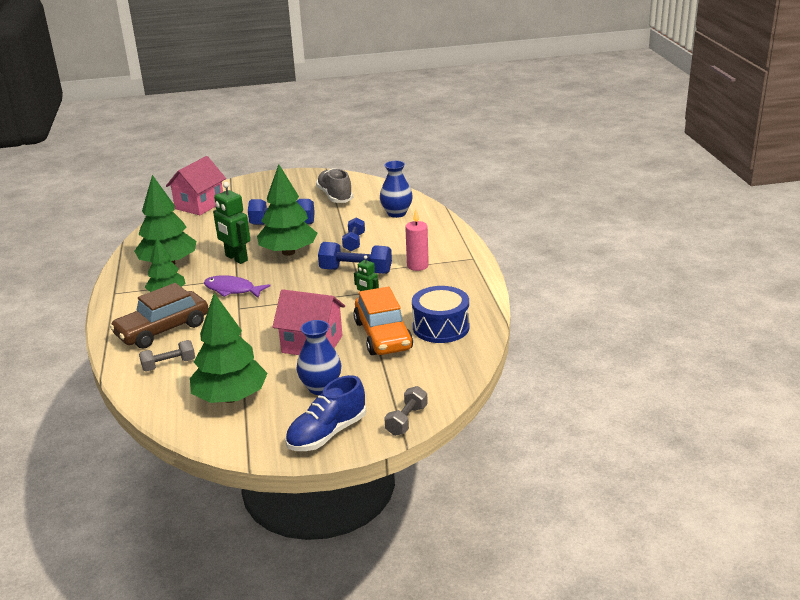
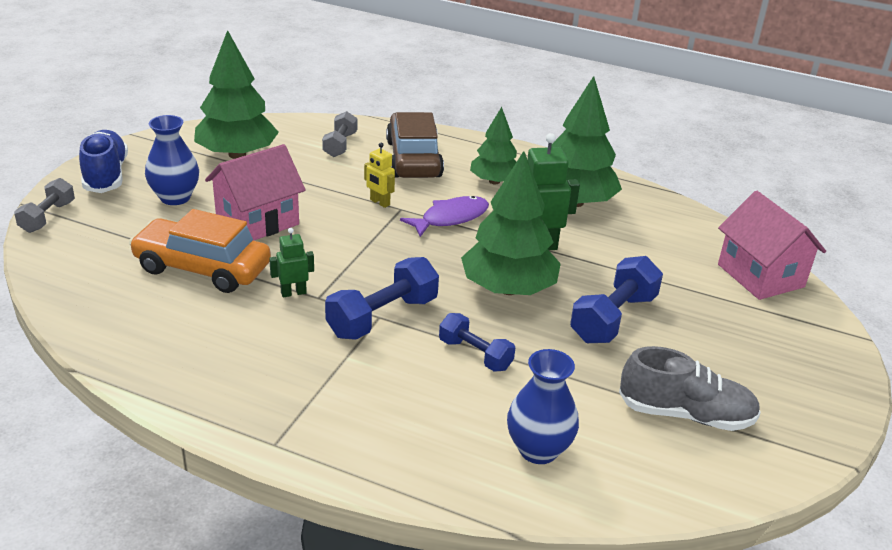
camera: 120 degrees right, 5 degrees up
(239, 317) = (379, 202): none -> yellow robot
(406, 420) = (47, 217): grey dumbbell -> grey dumbbell turned 45 degrees clockwise
(417, 266) = (325, 376): pink candle -> none
(441, 327) = (152, 314): blue drum -> none

